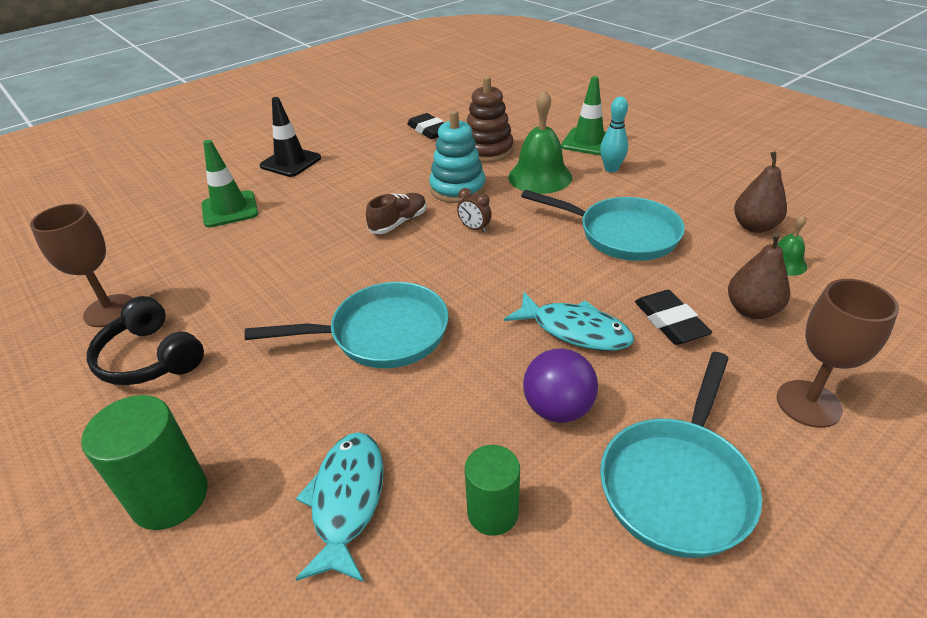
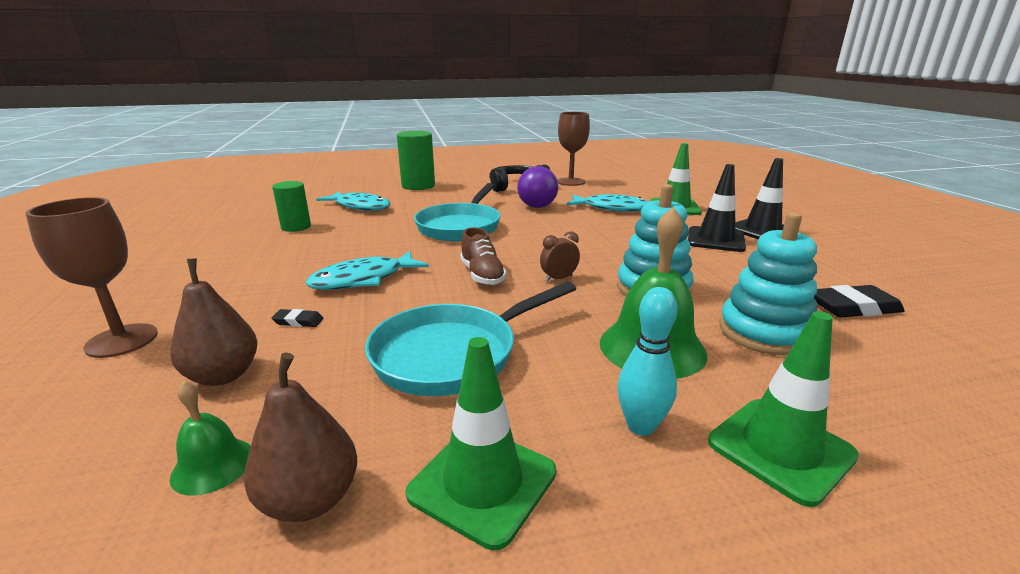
camera: 115 degrees right, 15 degrees down
(250, 246) = (612, 208): none -> turquoise fish
(329, 178) = (715, 240): none -> black traffic cone
(398, 223) = (601, 252): brown shoe -> brown shoe (482, 275)
(487, 150) = (764, 332): brown stacking toy -> turquoise stacking toy
(558, 409) = (315, 254): purple ball -> purple ball (537, 207)
(670, 322) = (298, 321): black eraser -> black eraser, size x0.51
(677, 484) = (208, 268): turquoise pan -> none
(690, 193) = (483, 483): none -> green traffic cone

